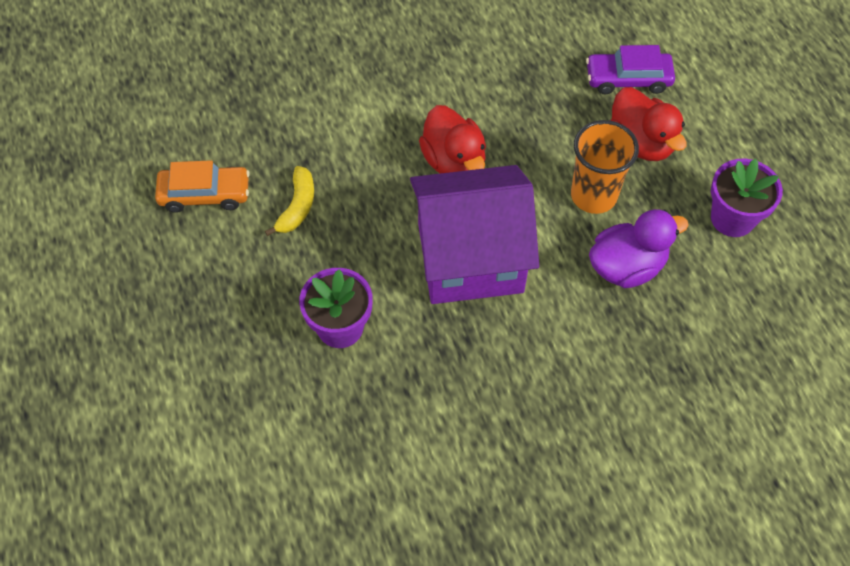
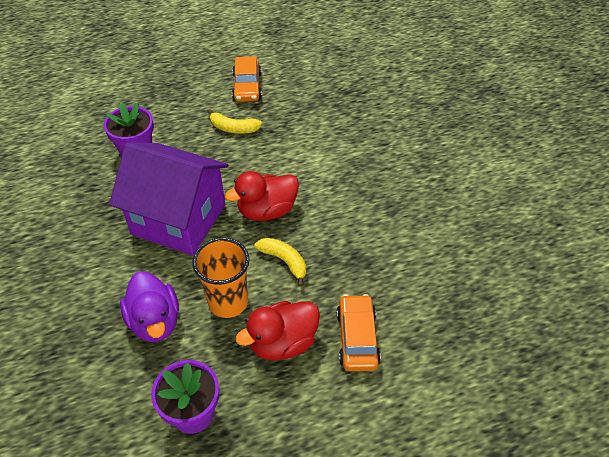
camera: 90 degrees right, 10 degrees down
(470, 258) = (179, 219): purple house -> purple house turned 60 degrees counterclockwise
(532, 142) = (284, 261): none -> yellow banana
(628, 79) = (357, 338): purple car -> orange car

